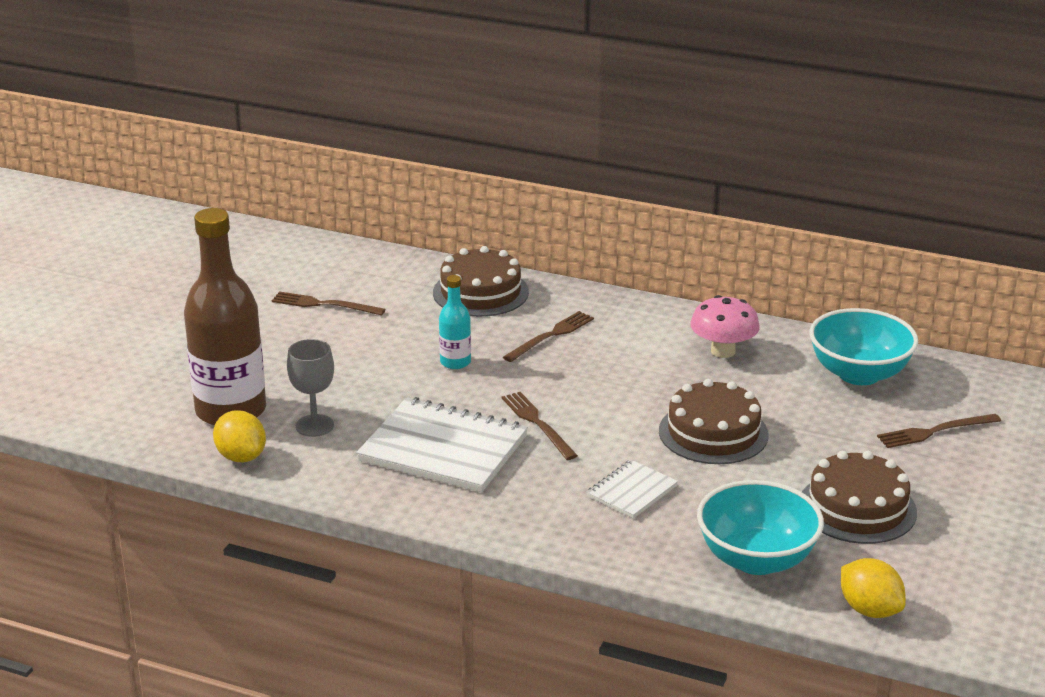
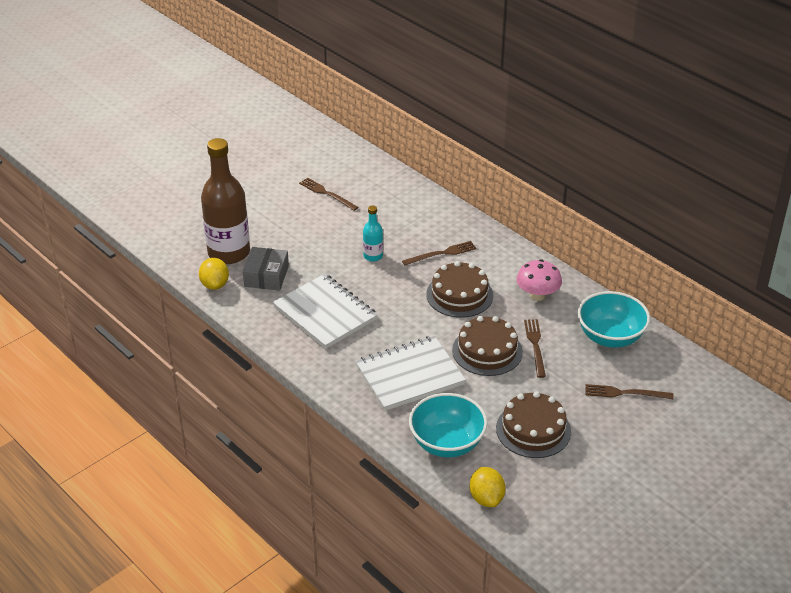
camera: 25 degrees right, 10 degrees up
(314, 426) = (266, 276): grey goblet -> grey box
(480, 292) = (422, 210): brown cake -> brown cake (459, 295)
(537, 423) = (389, 313): brown fork -> brown fork (535, 345)
(632, 491) = (410, 375): white notebook -> white notebook, size x1.92

